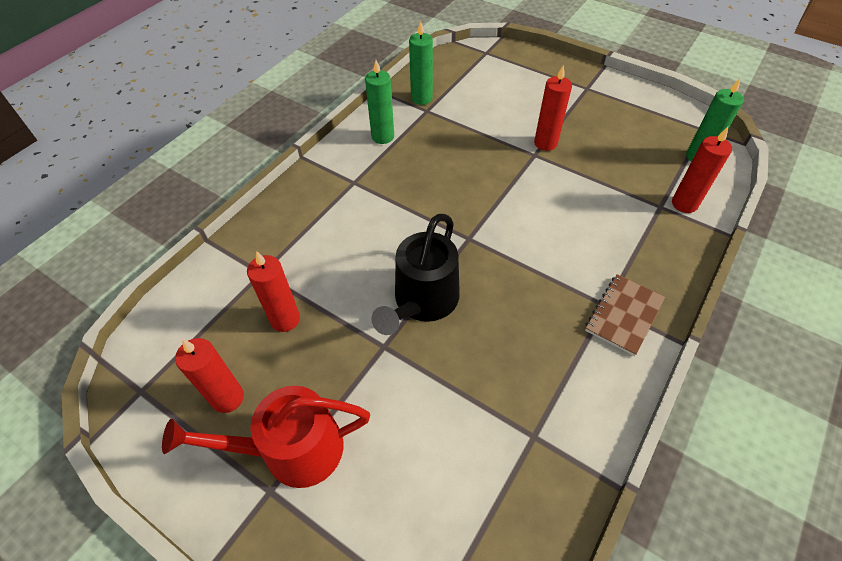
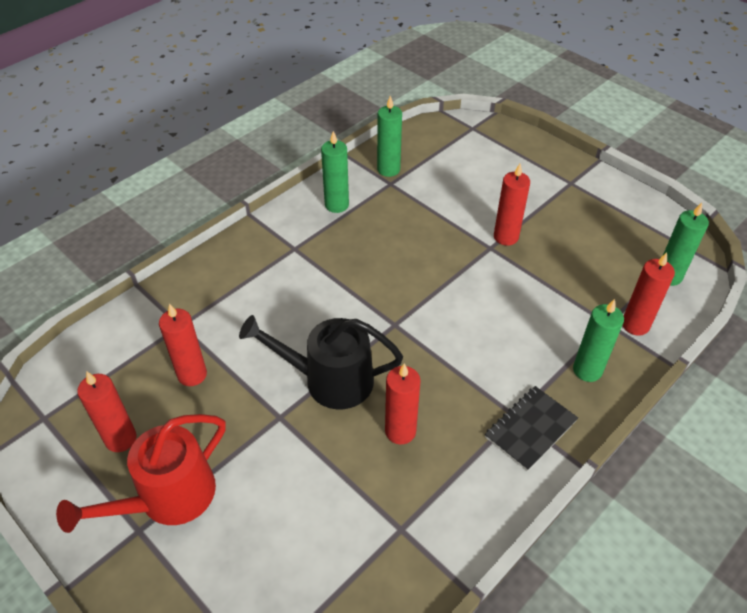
camera: 10 degrees right, 5 degrees down
(292, 450) = (168, 497): red watering can -> red watering can turned 45 degrees counterclockwise
(422, 301) = (330, 380): black watering can -> black watering can turned 60 degrees clockwise
(504, 339) = (400, 431): none -> red candle
(624, 315) = (530, 429): brown notebook -> black notebook
(656, 252) = (587, 370): none -> green candle

